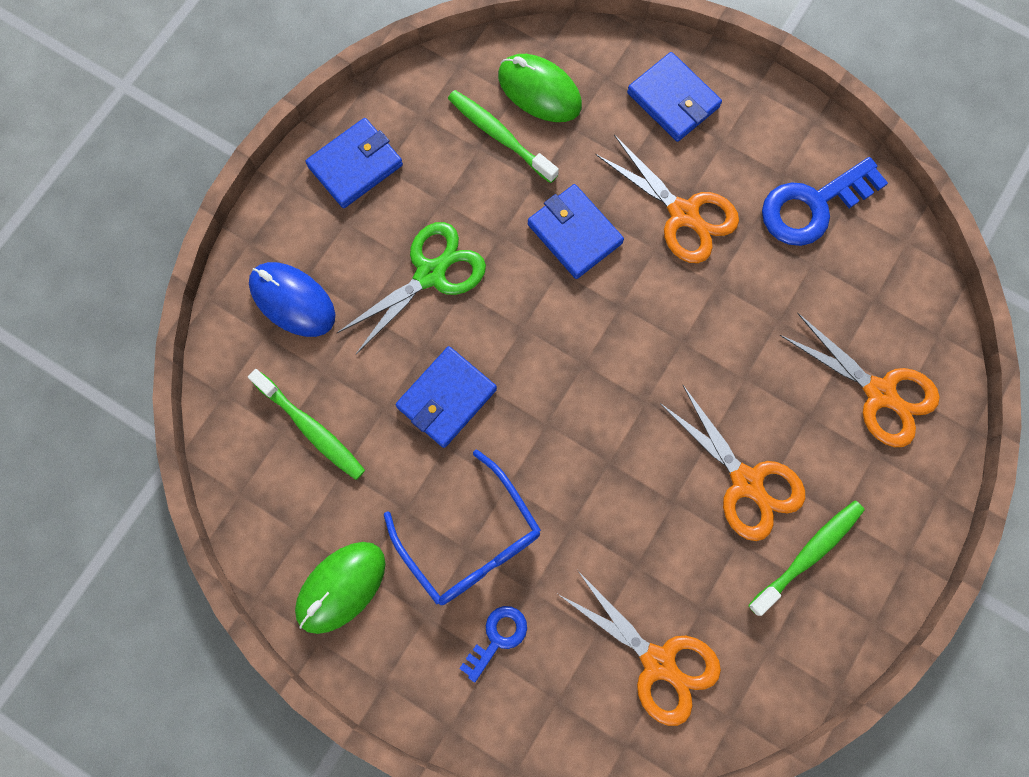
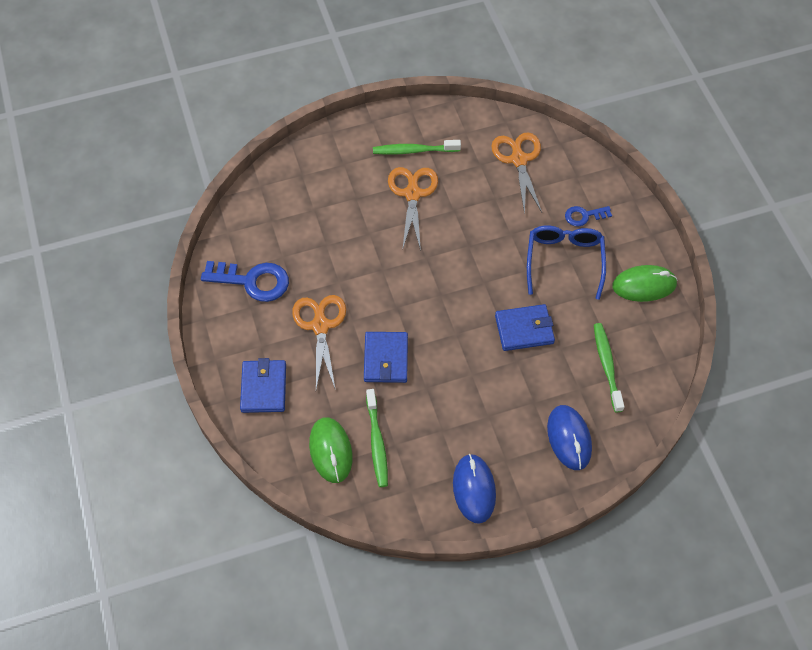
camera: 140 degrees left, 15 degrees down
(355, 165) = (474, 489): blue wallet -> blue mouse
(430, 274) = (481, 396): green scissors -> none
(879, 393) = (314, 184): orange scissors -> none

